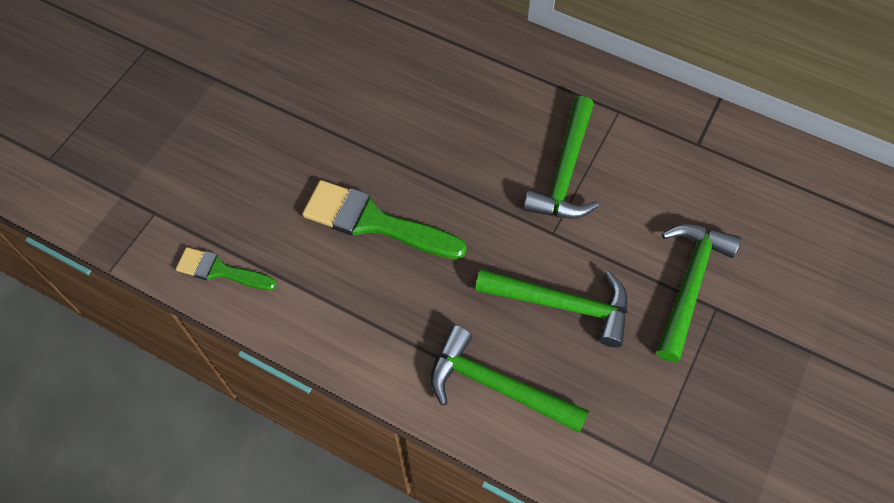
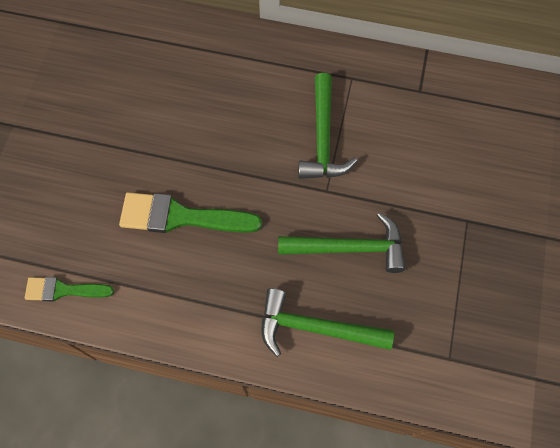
camera: 15 degrees left, 5 degrees up
(689, 284) = (442, 207): green hammer -> none

